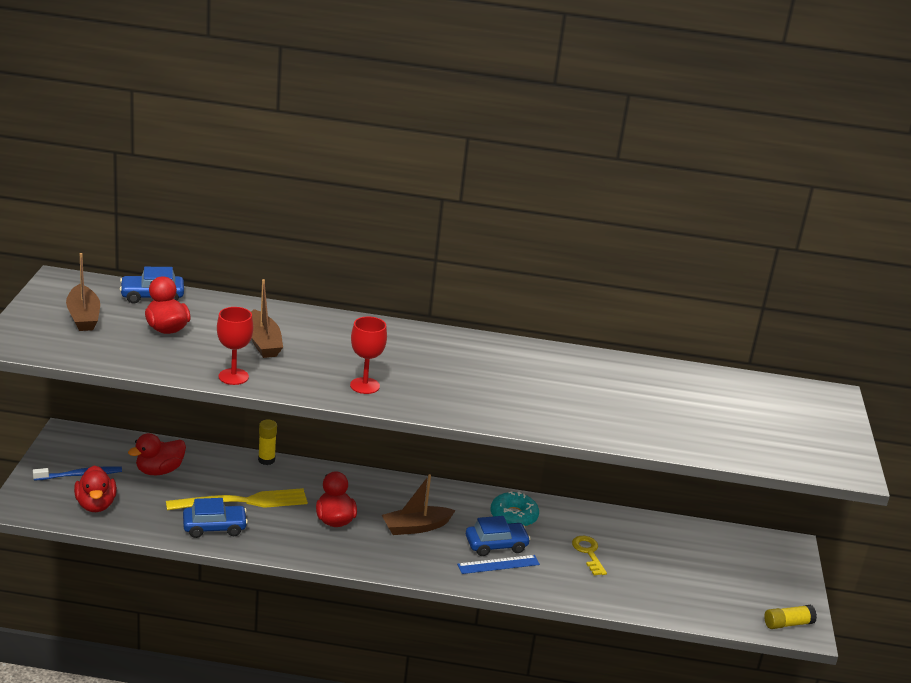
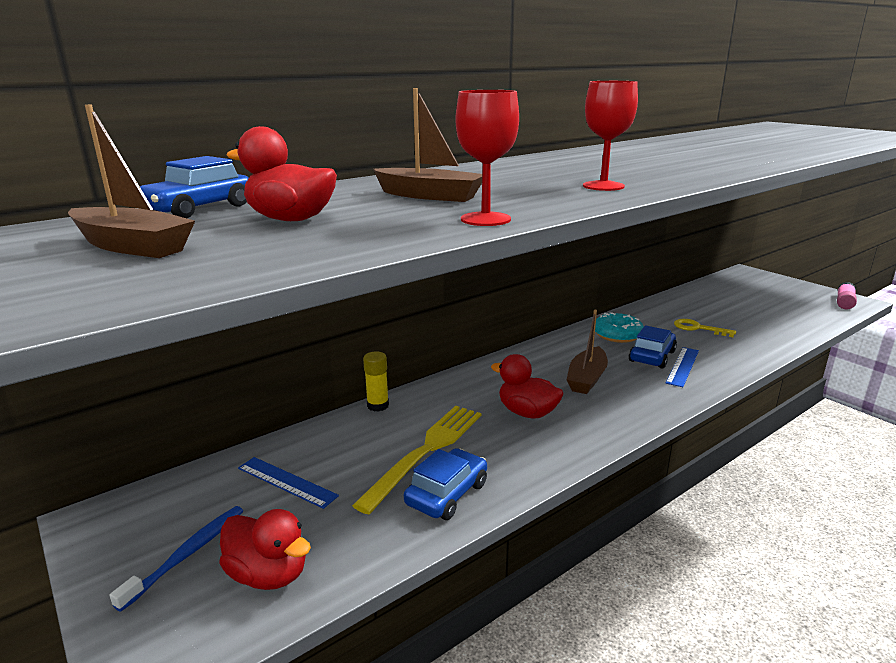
camera: 40 degrees left, 5 degrees down
(159, 471) = (286, 482): red duck -> blue ruler
(787, 624) = (844, 303): yellow glue stick -> pink glue stick

